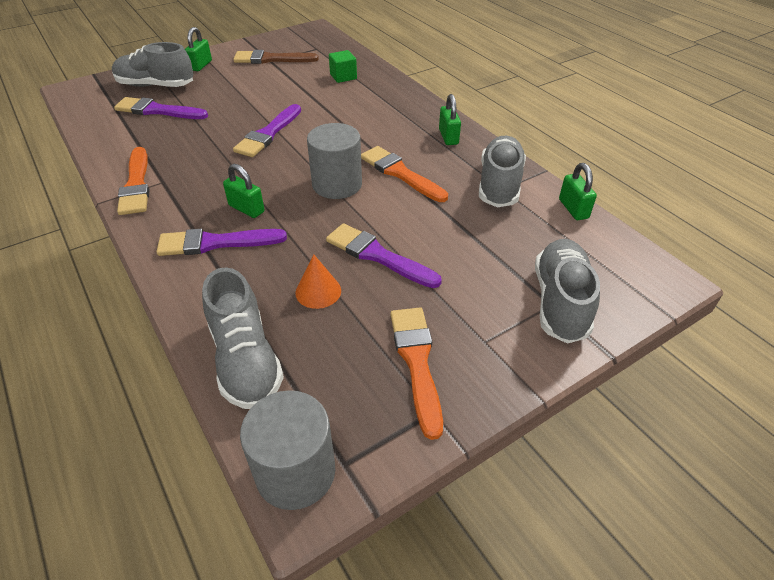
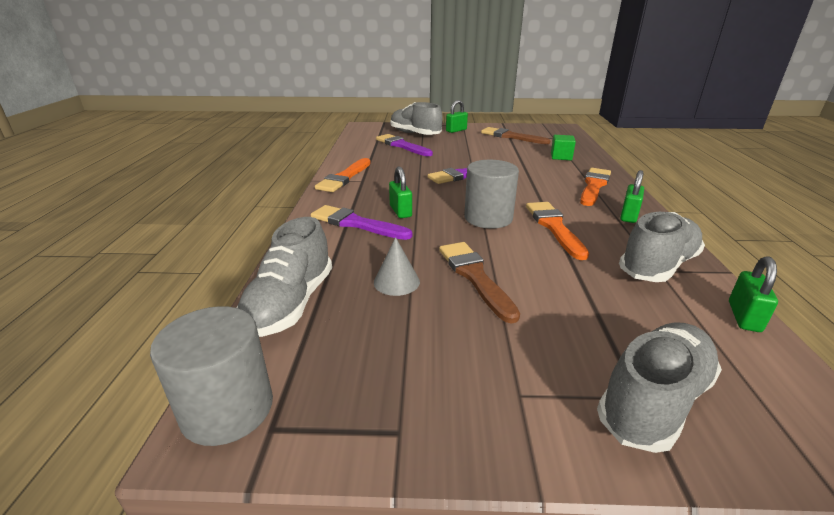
camera: 35 degrees right, 15 degrees down
(318, 291) = (396, 282): orange cone -> grey cone
(378, 256) = (475, 277): purple brush -> brown brush
(417, 363) = (427, 377): orange brush -> orange brush (594, 186)

